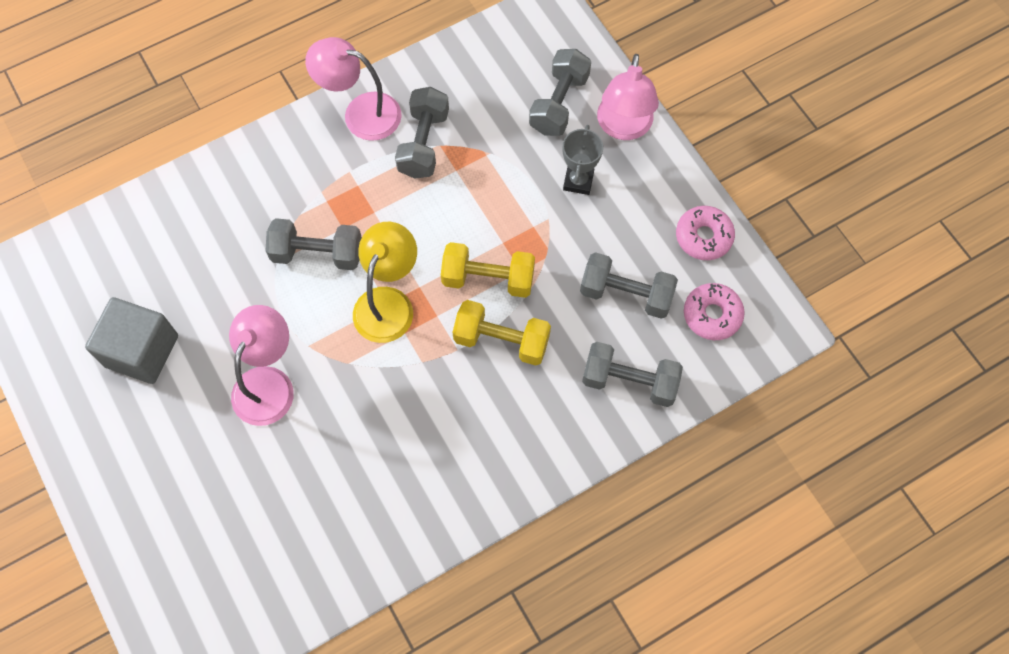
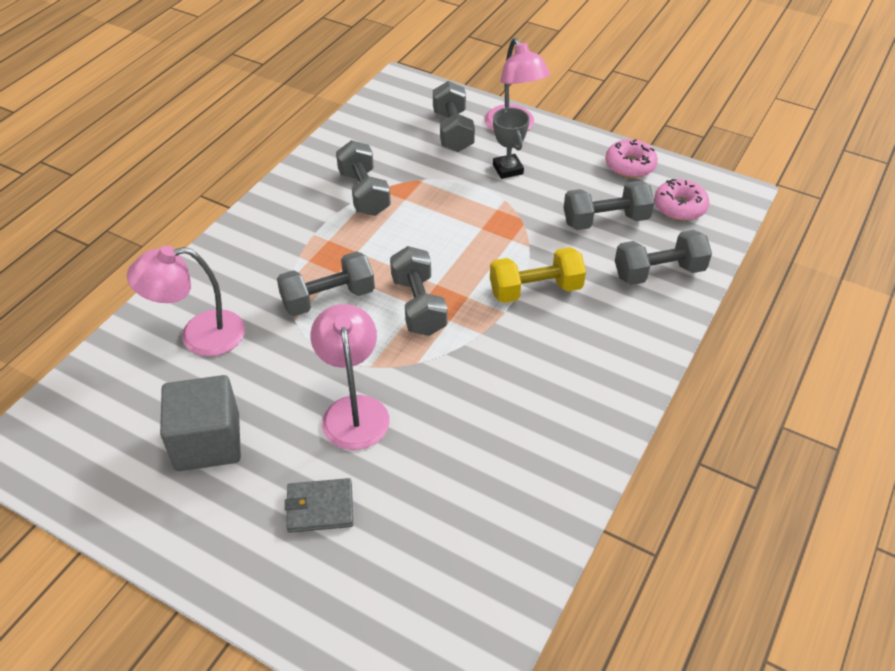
camera: 30 degrees left, 20 degrees down
(189, 460) = (320, 507): none -> grey wallet
(361, 113) = (294, 194): pink lamp -> pink lamp (199, 335)
(388, 302) = (418, 305): yellow lamp -> grey dumbbell
(488, 279) = (489, 255): yellow dumbbell -> none

